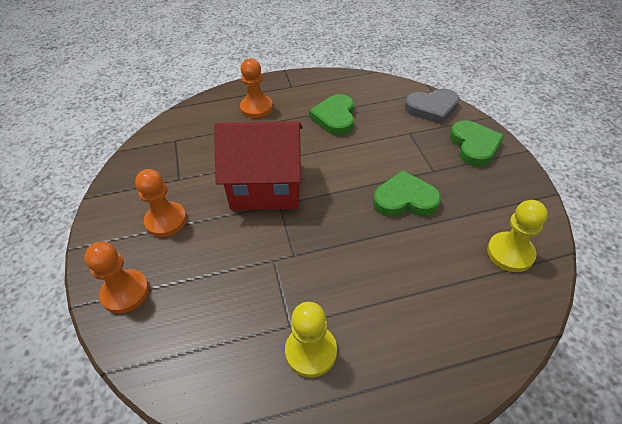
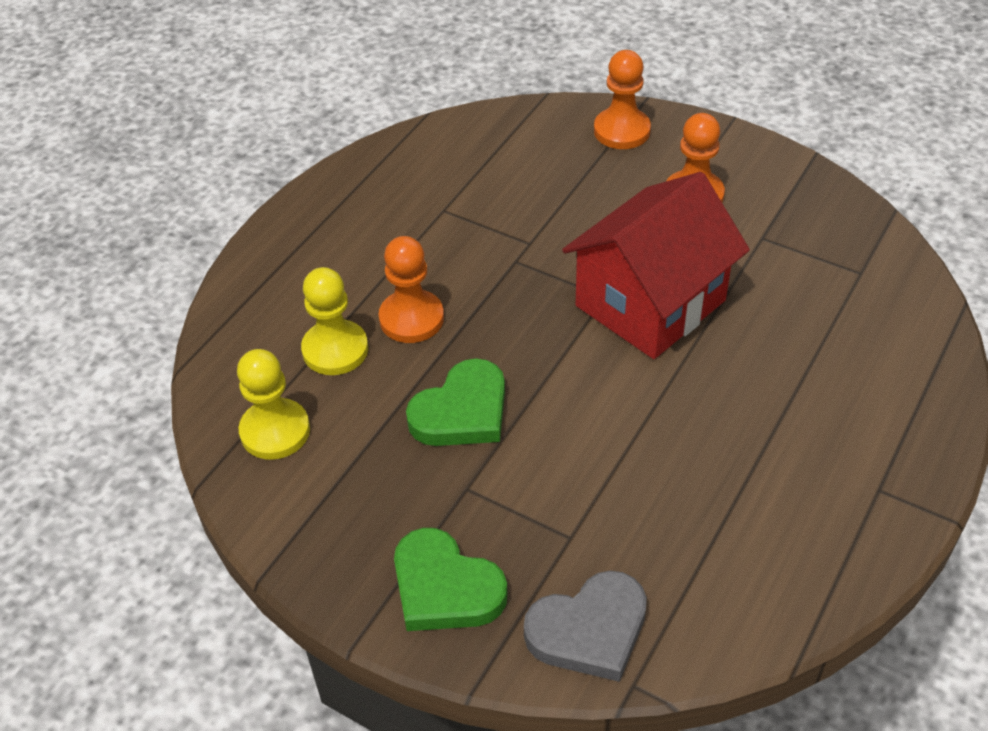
camera: 135 degrees right, 0 degrees up
(256, 108) = (854, 401): orange pawn -> orange pawn (411, 318)
(311, 351) = (401, 206): yellow pawn -> yellow pawn (335, 350)
(335, 118) = (716, 476): green heart -> none
(432, 108) = (589, 630): grey heart -> grey heart turned 150 degrees counterclockwise

